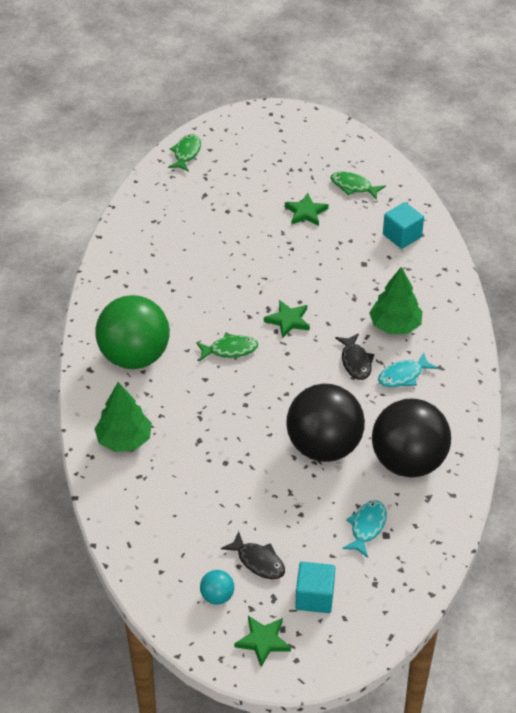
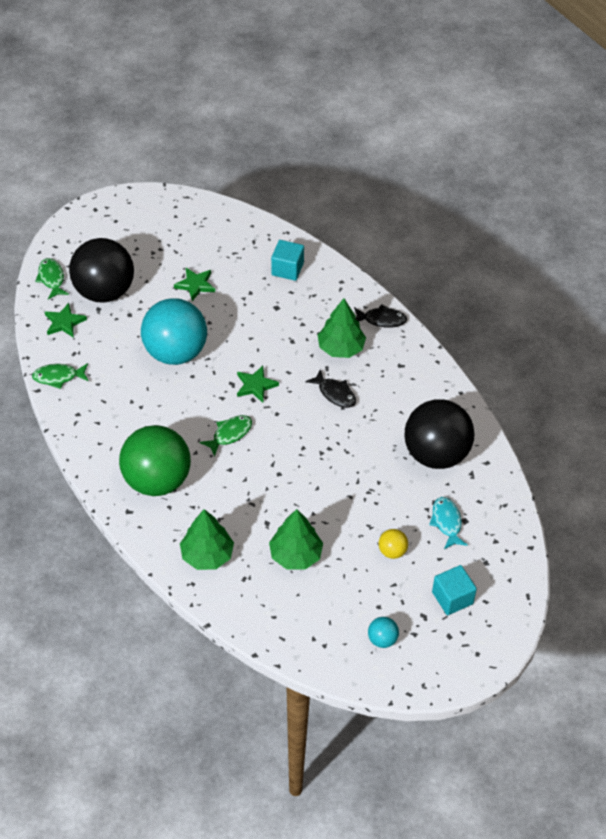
camera: 35 degrees left, 5 degrees up
(201, 481) = (295, 555): none -> green tree
(240, 260) = (175, 352): none -> turquoise ball
(258, 561) = (390, 594): black fish -> black fish (381, 320)
(263, 641) = (443, 653): green star -> green star (64, 322)
(292, 525) = (392, 551): none -> yellow ball
(324, 447) = (366, 476): black ball -> black ball (104, 291)
(353, 186) = (216, 244): green fish -> green fish (58, 377)
(403, 376) = (379, 386): turquoise fish -> none

